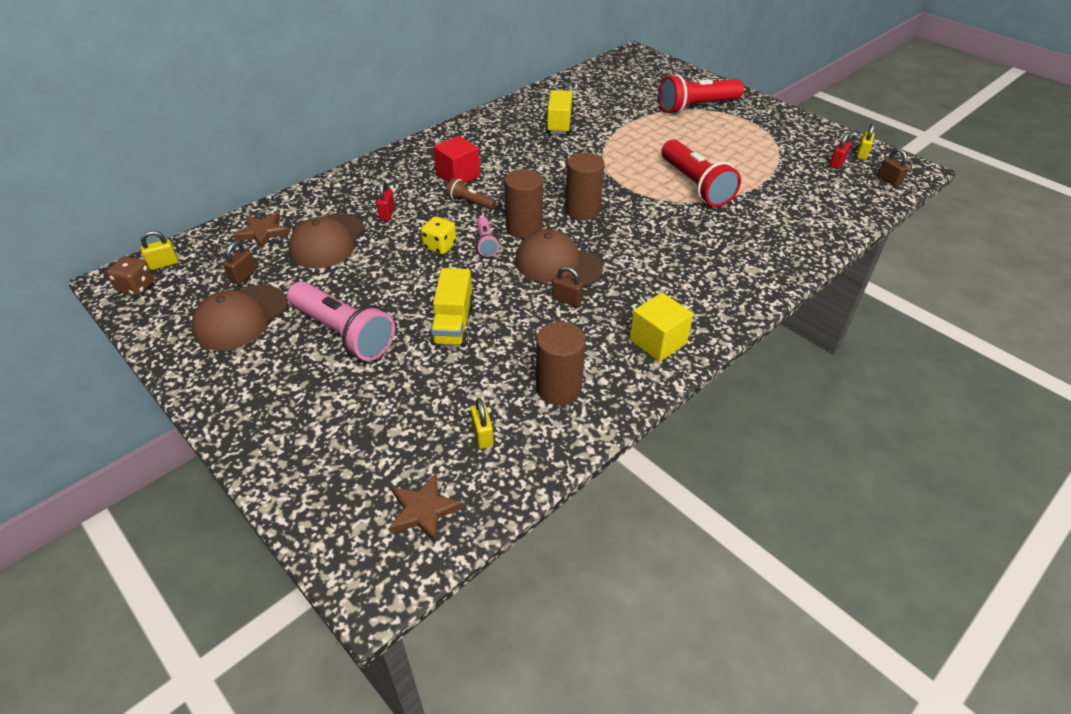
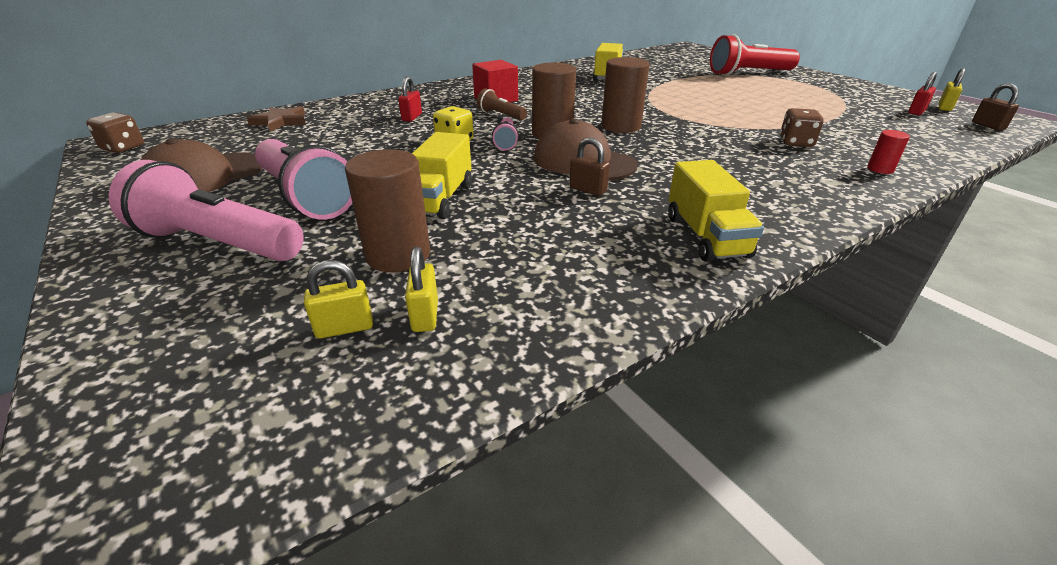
camera: 10 degrees right, 10 degrees down
(164, 264) = (166, 135): yellow padlock -> yellow padlock (344, 328)
(244, 276) = (236, 147): brown padlock -> none
(303, 391) = (218, 243): none -> pink flashlight
(327, 241) = (339, 131): brown cap -> none
(423, 510) = (280, 409): brown star -> none
(558, 388) = (555, 272): brown cylinder -> brown cylinder (398, 255)
(658, 341) = (706, 236): yellow cube -> yellow truck
(695, 186) = (751, 117): red flashlight -> none
(730, 220) = (796, 142): none -> brown dice
(790, 250) = (880, 169): none -> red cylinder

